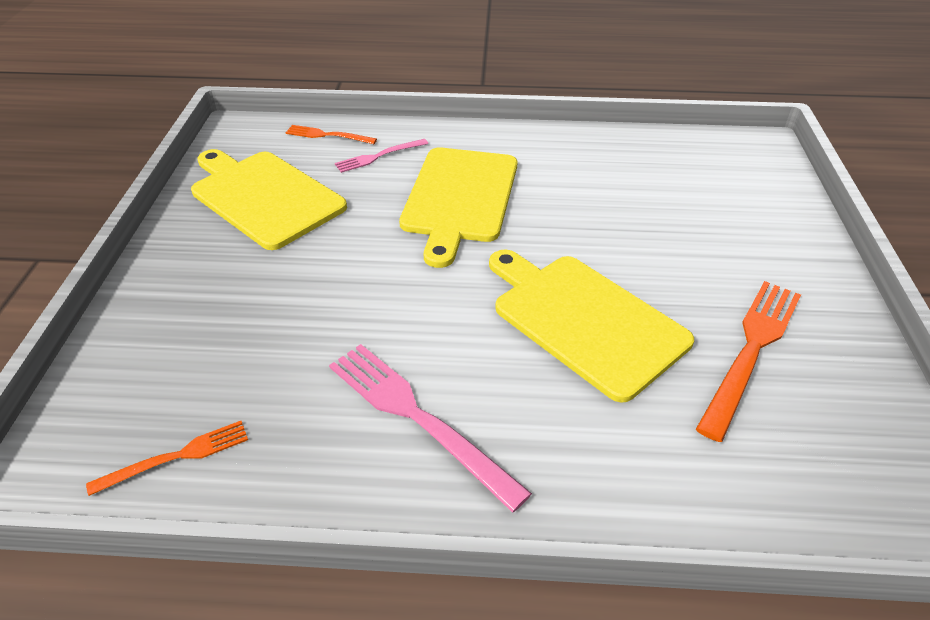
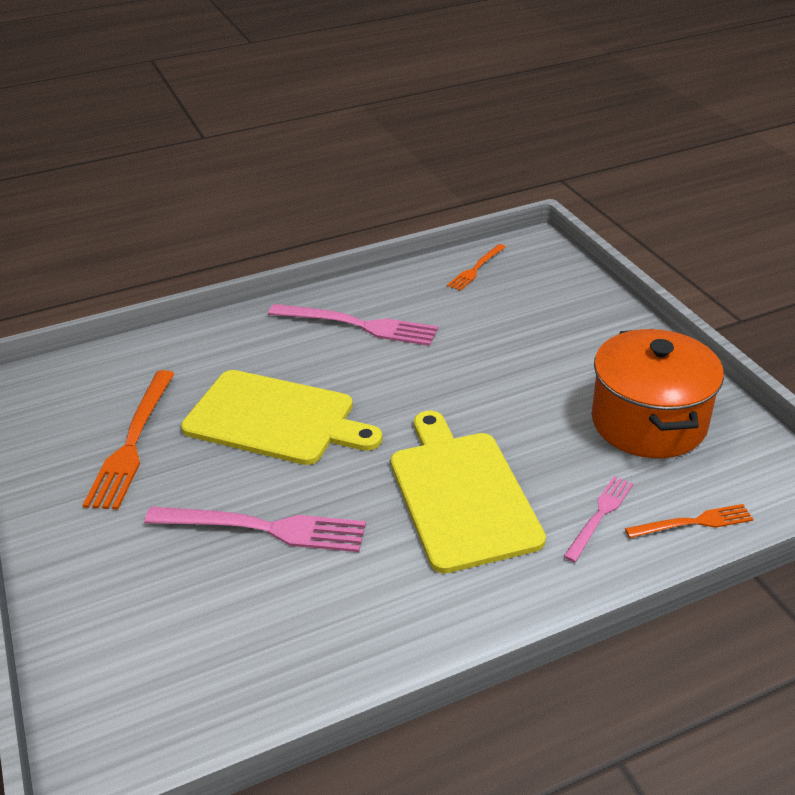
camera: 155 degrees right, 5 degrees down
(264, 196) = (648, 422): yellow cutting board -> orange pot
(630, 226) = (263, 528): none -> pink fork

